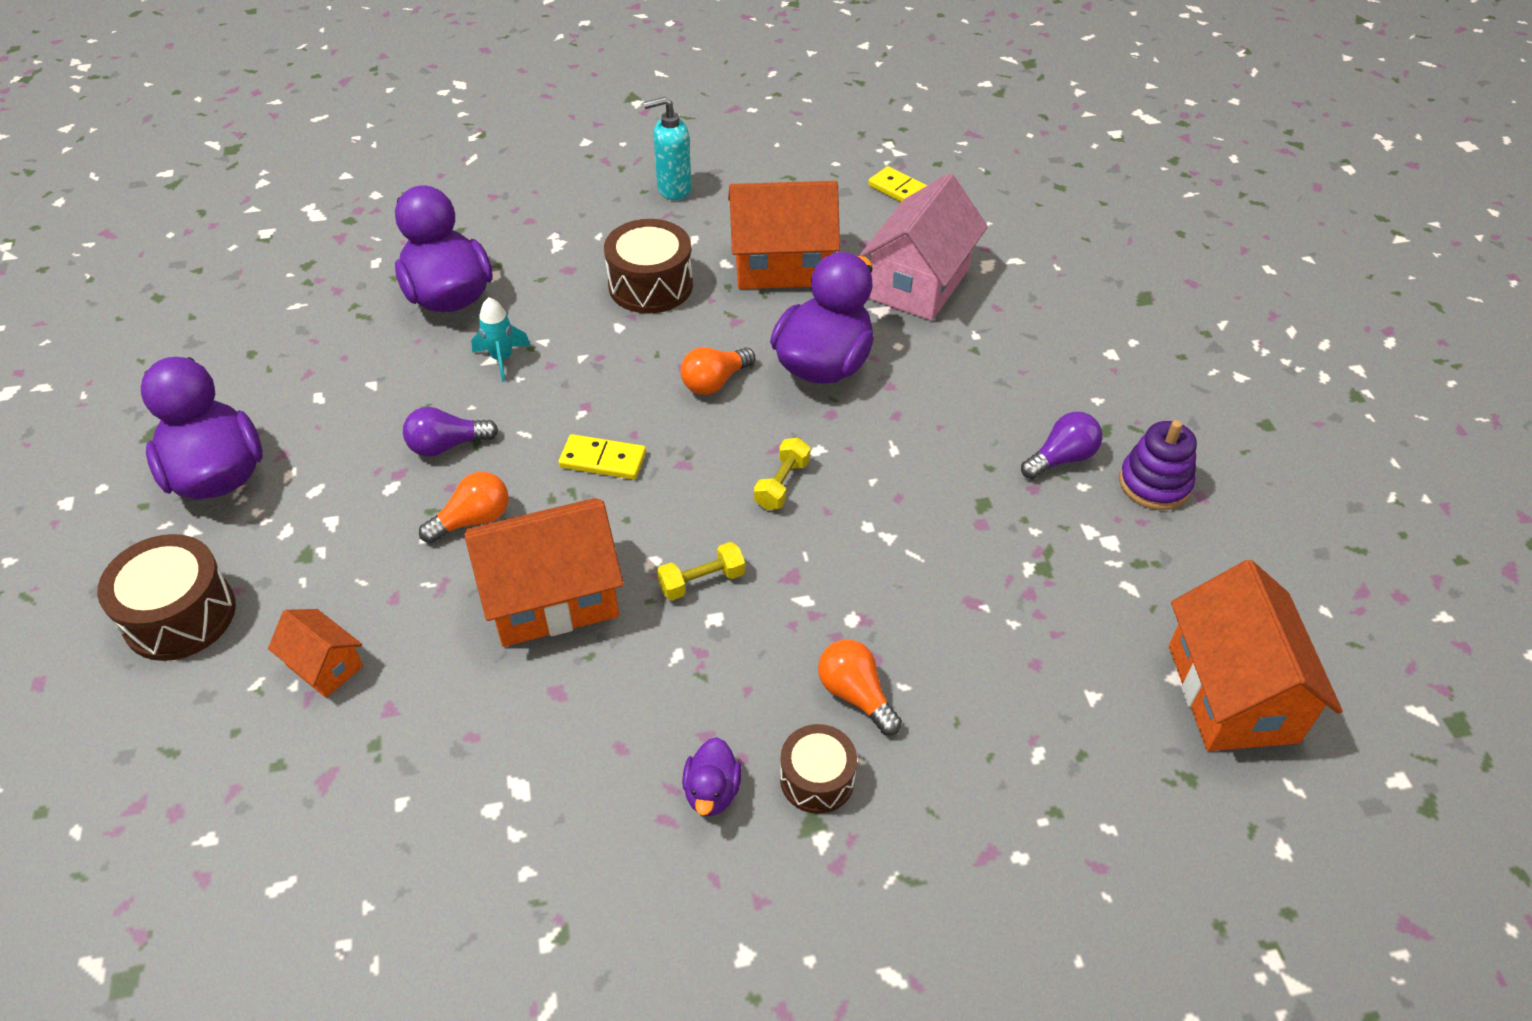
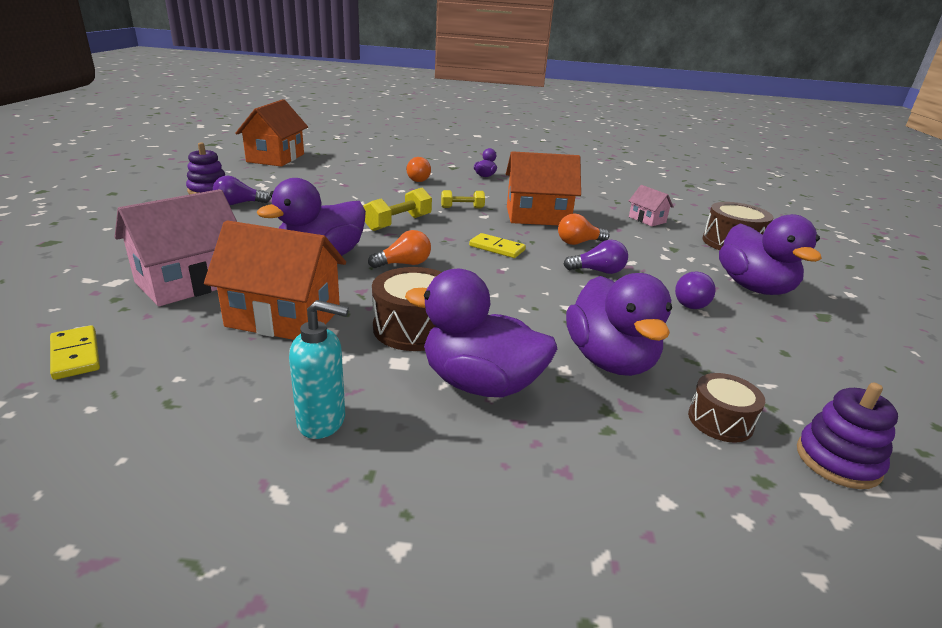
camera: 165 degrees left, 20 degrees down
(279, 246) = (838, 460): none -> purple stacking toy
(324, 666) = (647, 219): orange house -> pink house
(328, 412) = (691, 302): none -> purple light bulb
(502, 359) = (559, 305): turquoise rocket -> none
(567, 243) = (480, 384): none -> purple duck
(782, 484) = (398, 223): yellow dumbbell -> yellow dumbbell, size x1.54
(817, 779) = (445, 171): brown drum -> brown drum (720, 421)

